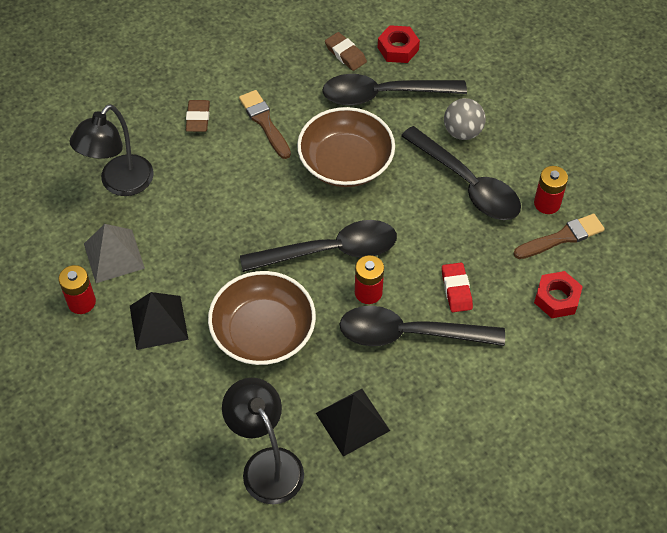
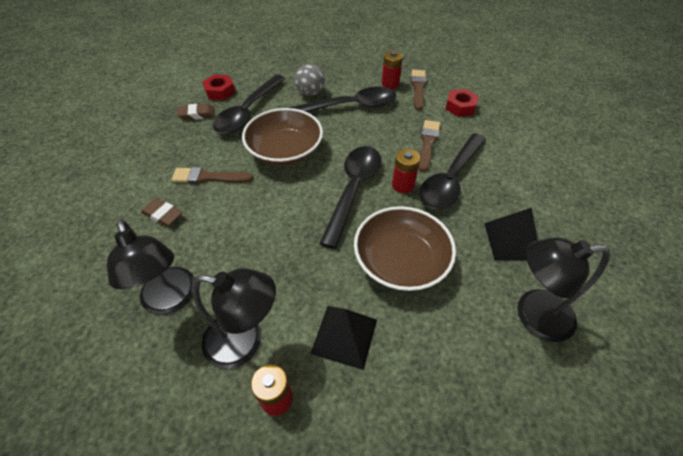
camera: 60 degrees left, 5 degrees down
(114, 256) = (245, 342): grey pyramid -> black lamp
(456, 289) = (428, 143): red eraser -> brown brush

